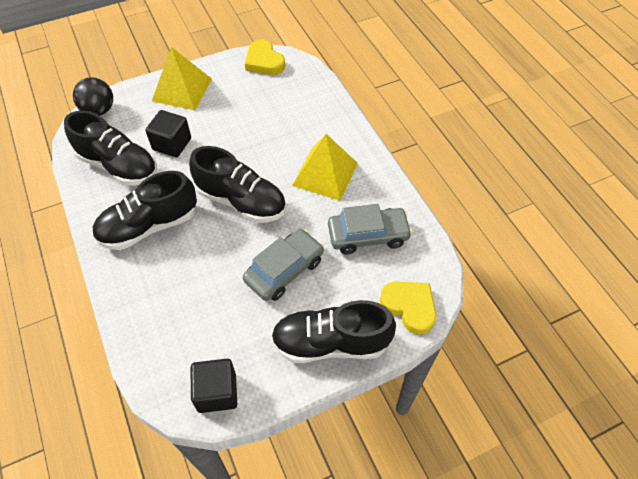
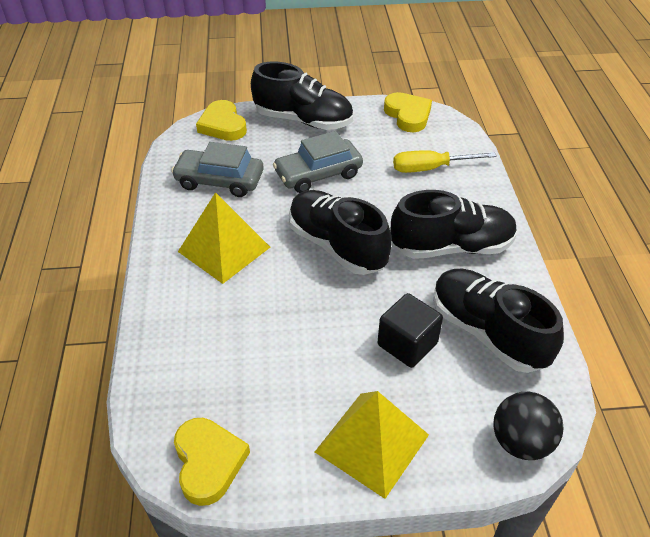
camera: 160 degrees left, 10 degrees down
(178, 311) = (430, 168): none -> yellow screwdriver
(217, 392) = (408, 115): black cube -> yellow heart

